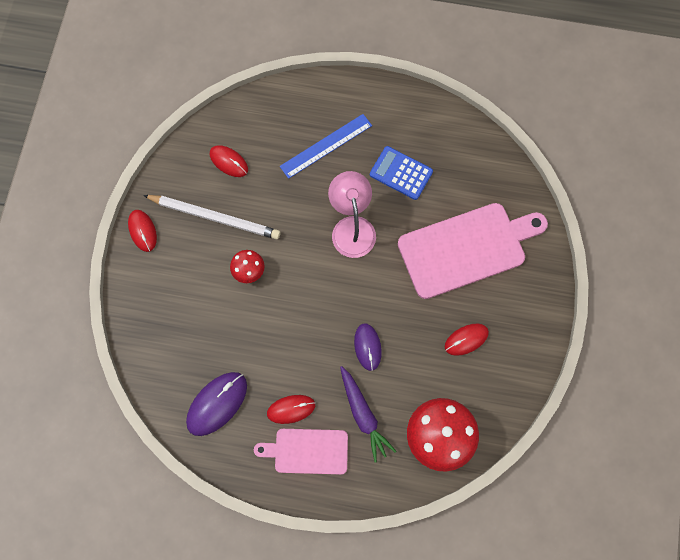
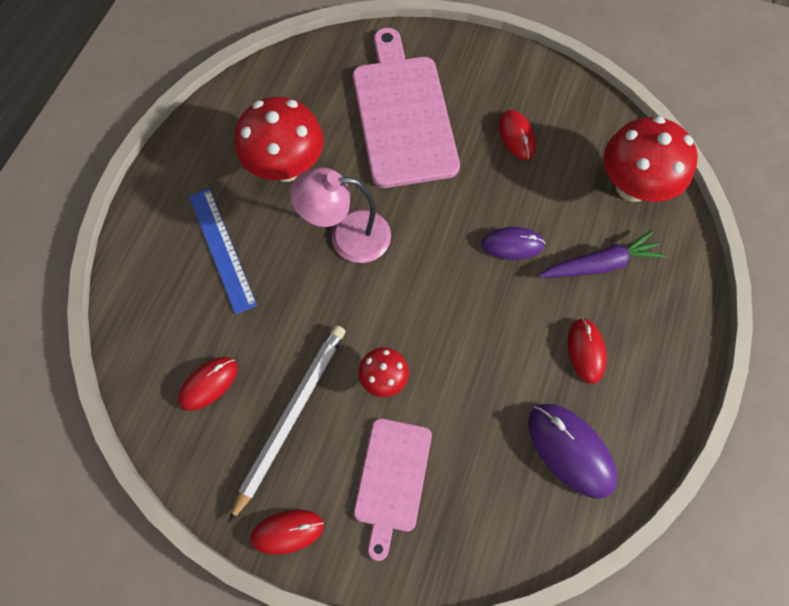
camera: 80 degrees left, 5 degrees down
(307, 451) = (643, 339): pink cutting board -> pink cutting board (392, 479)
(401, 173) = (286, 167): blue calculator -> red mushroom

